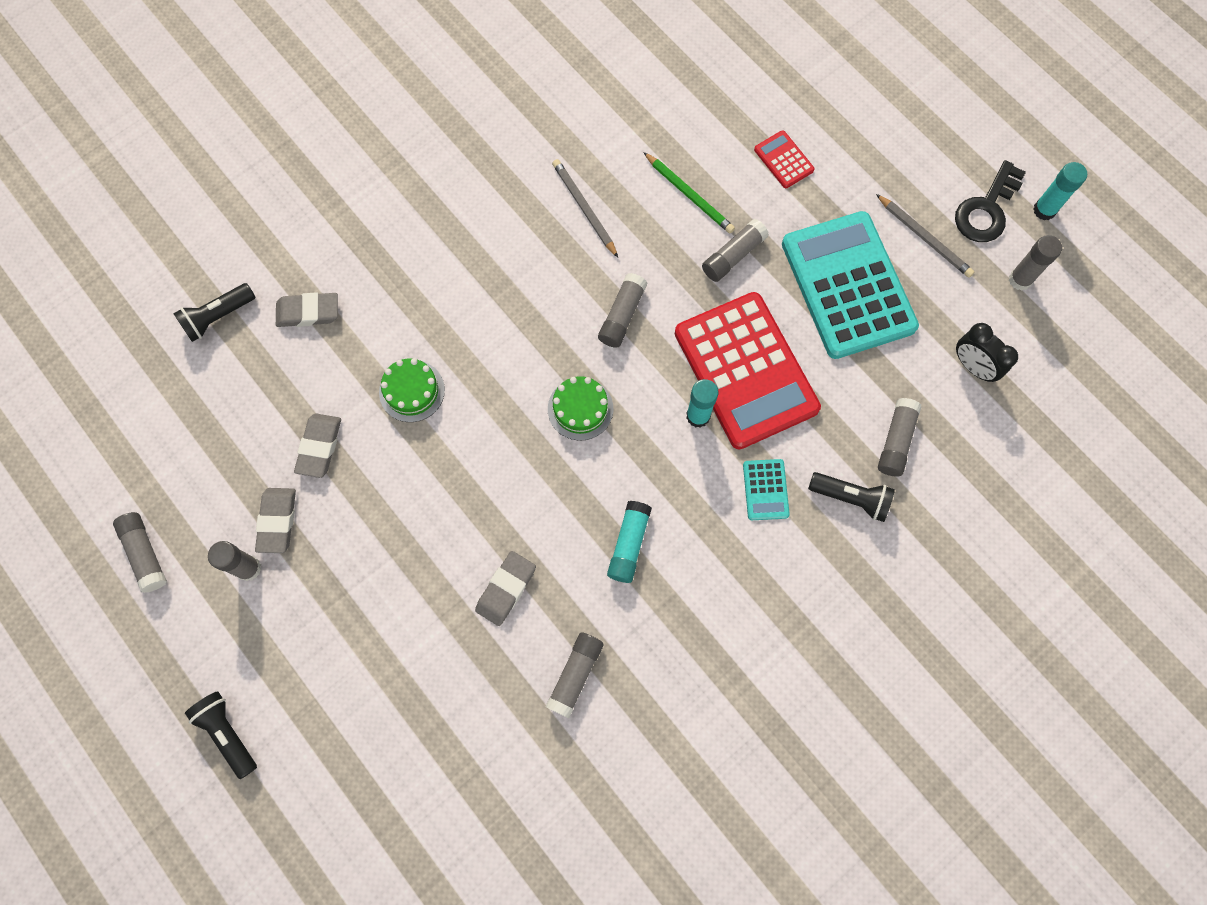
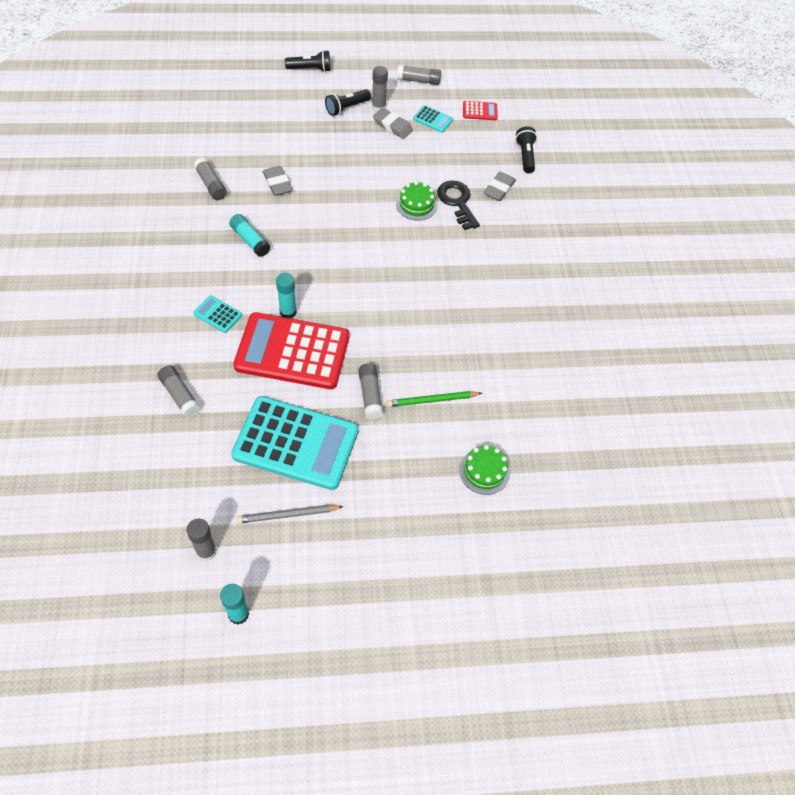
camera: 120 degrees right, 15 degrees down
(223, 477) = (433, 119): none -> turquoise calculator
(319, 447) = (417, 157): grey eraser -> none
(580, 409) = (342, 264): green cake -> green cake (484, 471)
(584, 208) = (466, 340): grey pencil -> none
(622, 315) = (380, 316): grey glue stick -> none
(783, 160) = (415, 472): red calculator -> red calculator (480, 111)
(851, 498) = (173, 350): black flashlight -> black flashlight (346, 108)
(973, 366) = (180, 473): black clock -> none
(986, 209) = (273, 573): black key -> black key (457, 202)

